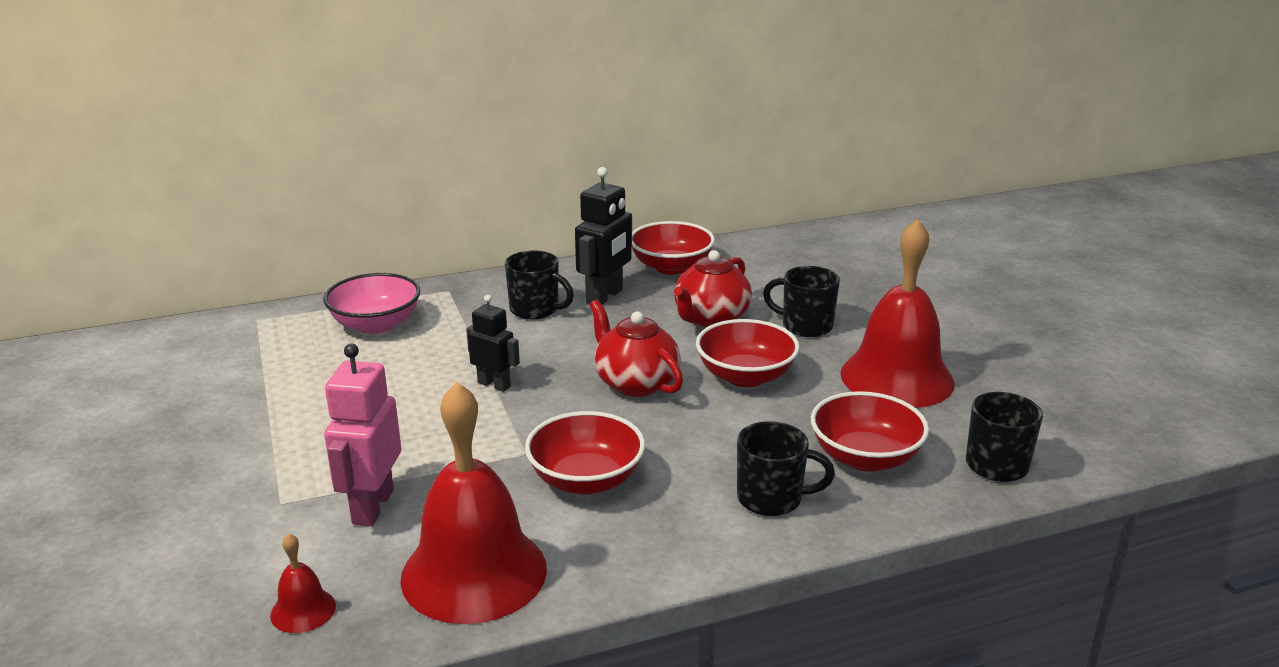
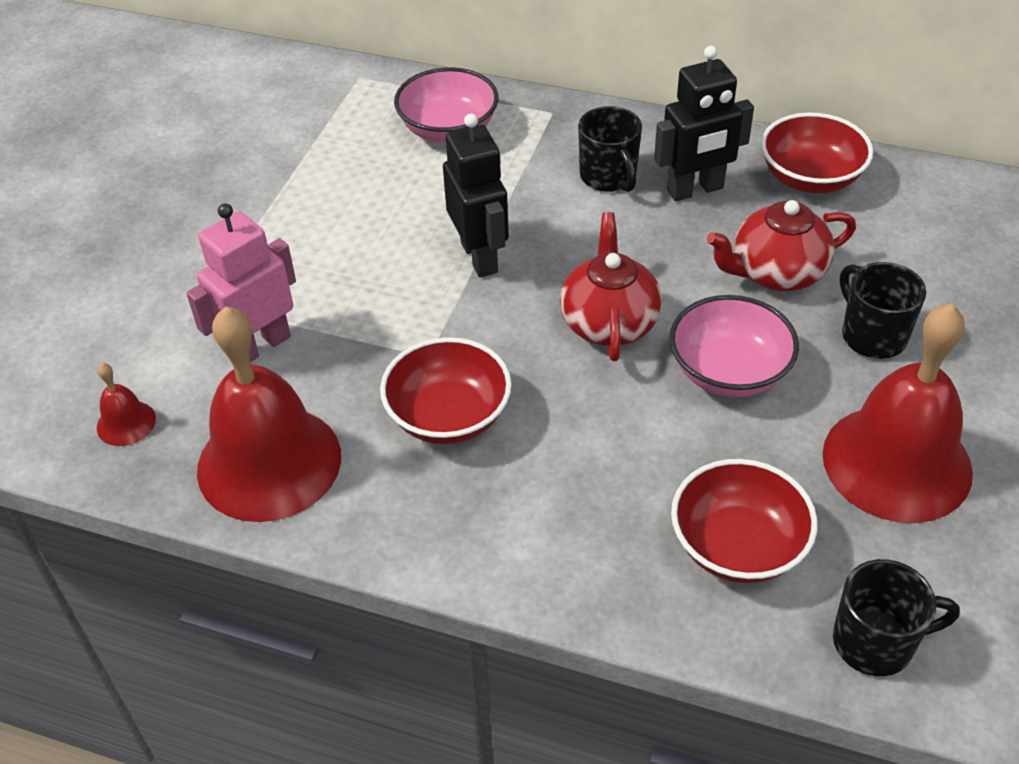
camera: 40 degrees right, 20 degrees up
(494, 384) = (480, 257): black robot -> black robot, size x1.56
(745, 376) = (729, 371): red bowl -> pink bowl
(771, 499) = (589, 538): black mug -> none

